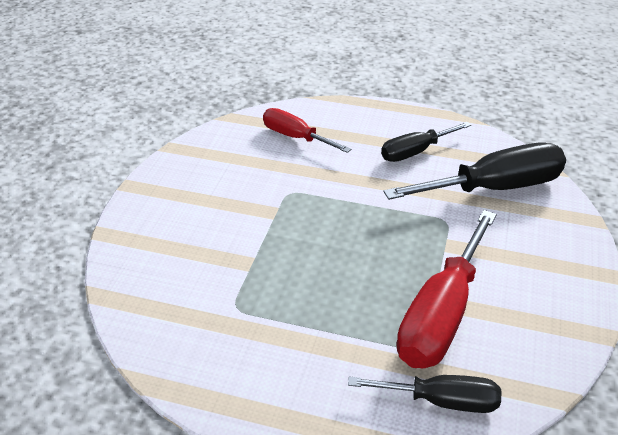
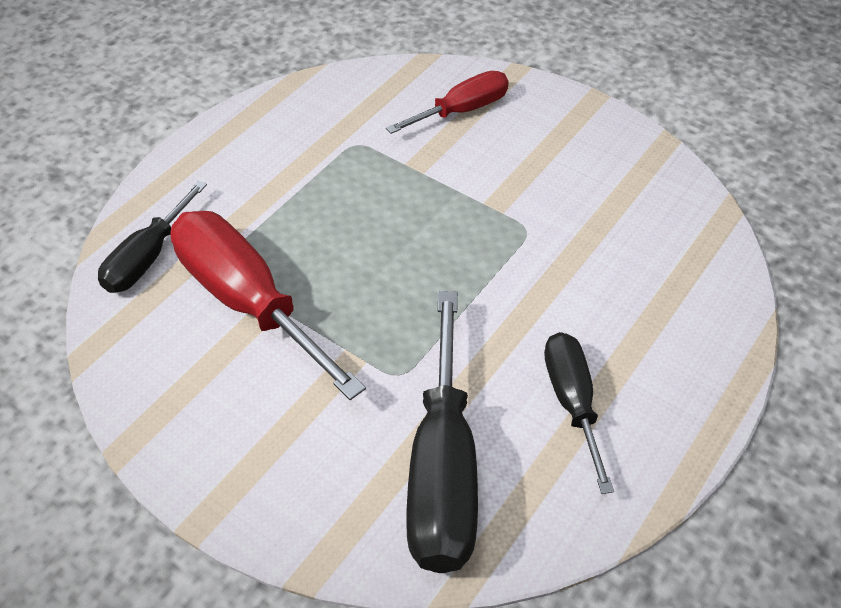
camera: 110 degrees right, 10 degrees up
(295, 137) = (655, 268): red screwdriver -> red screwdriver (462, 110)

